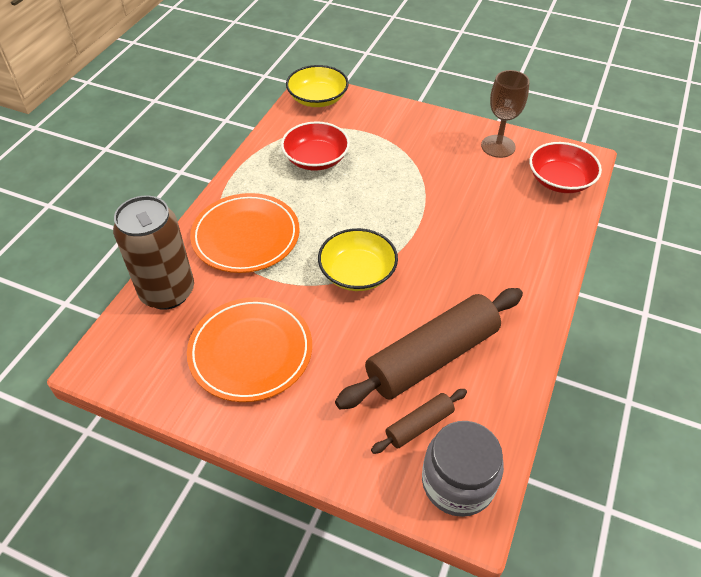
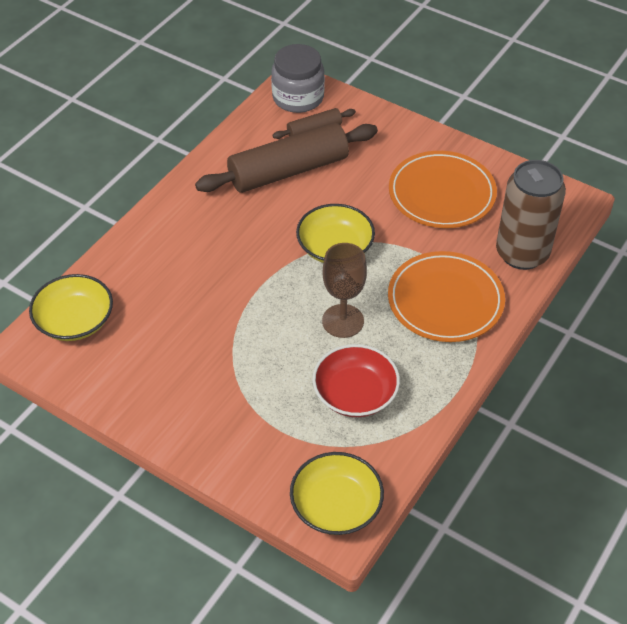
camera: 170 degrees left, 0 degrees up
(498, 146) = (120, 380): brown goblet -> brown goblet (343, 321)
(560, 180) = (75, 321): red bowl -> yellow bowl

